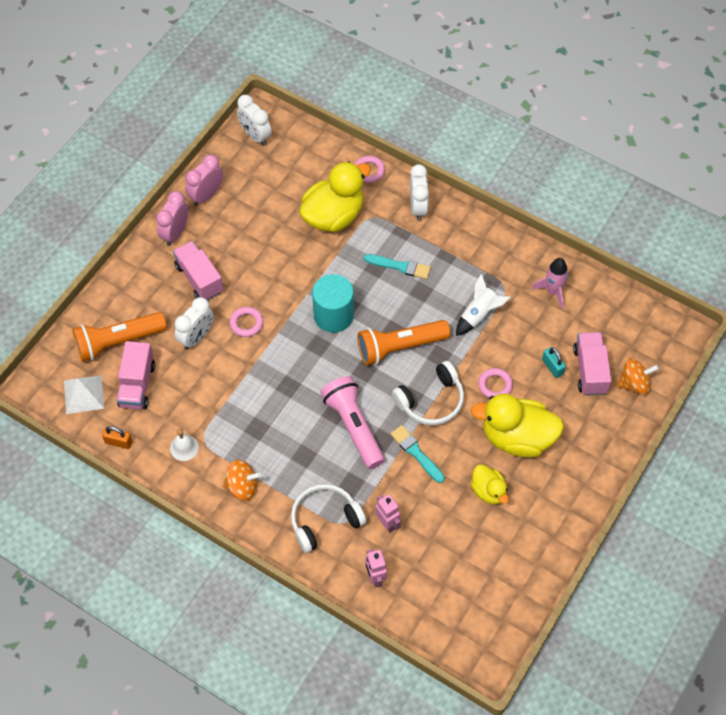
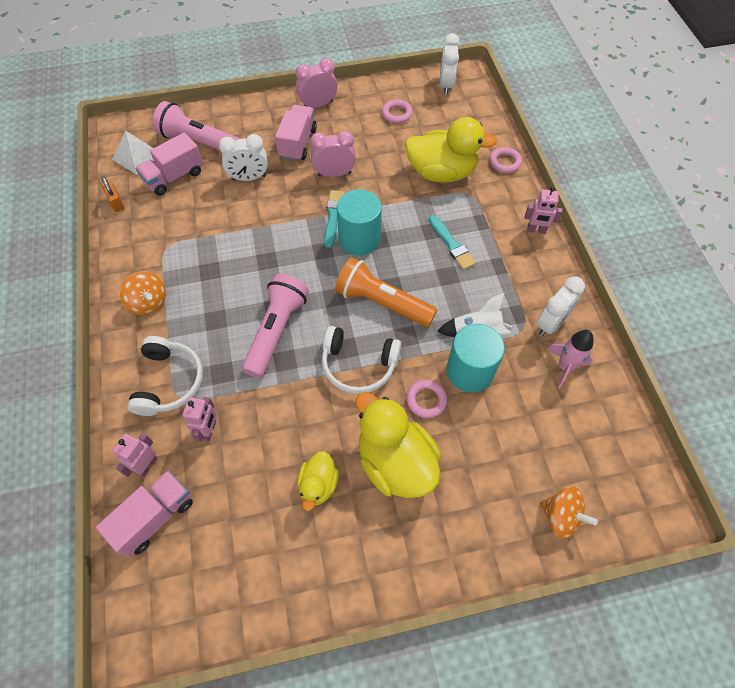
camera: 45 degrees right, 0 degrees up
(118, 341) = (198, 142): orange flashlight -> pink flashlight
(184, 447) = (148, 241): white bell -> none
(206, 195) = (367, 97): pink clock -> pink clock (334, 174)
(246, 323) = (292, 195): pink ring -> pink ring (397, 114)
(324, 520) = (169, 382): white headphones -> white headphones turned 75 degrees clockwise
(416, 452) = (298, 395): turquoise brush -> turquoise brush (333, 216)
(418, 207) = (515, 214): white clock -> white clock (551, 323)
(443, 209) = (536, 230): none -> pink robot
(501, 344) = (470, 371): none -> turquoise cylinder
(552, 367) = (495, 430): turquoise padlock -> none
(590, 370) = (528, 465): pink truck -> pink truck (155, 517)

